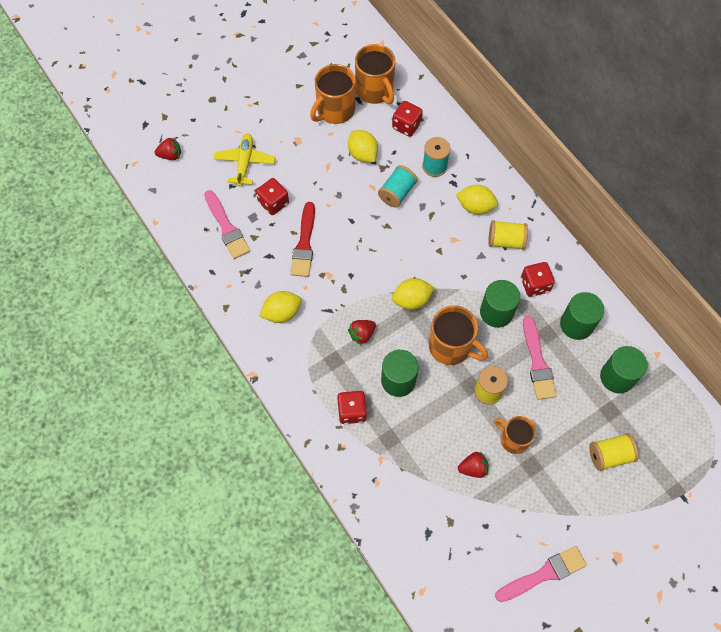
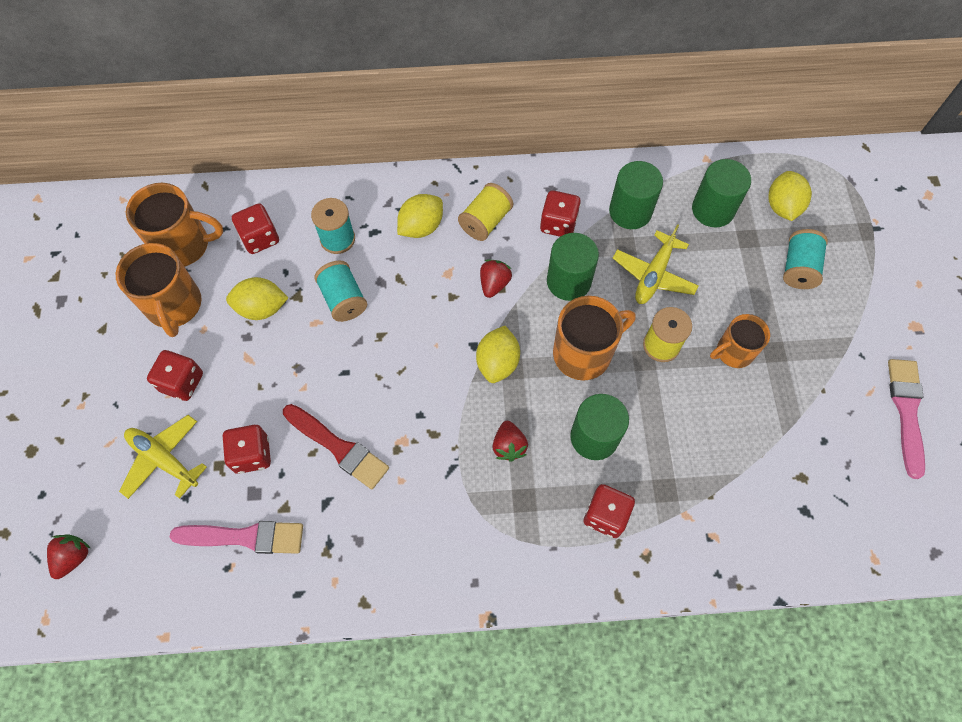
camera: 60 degrees left, 0 degrees up
(282, 313) = (419, 530): yellow lemon -> yellow lemon (782, 206)
(293, 143) = (182, 382): none -> red dice
(473, 468) = (748, 415): red strawberry -> red strawberry (494, 284)
(537, 362) = (653, 275): pink brush -> yellow plane
(609, 455) = (798, 268): yellow spool -> turquoise spool

